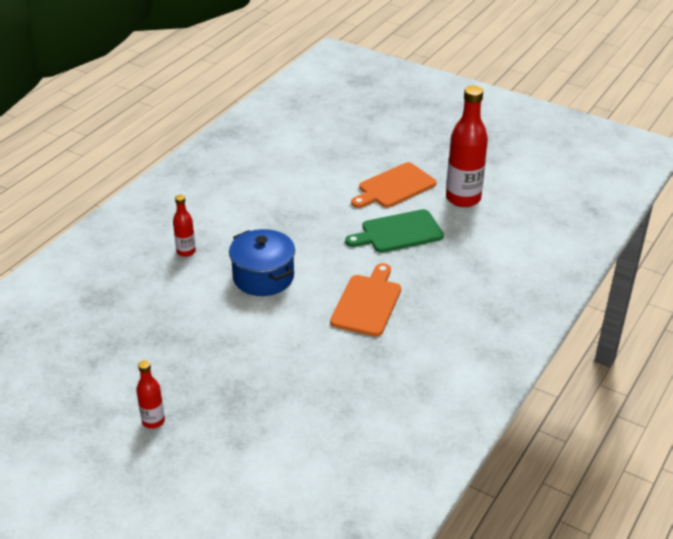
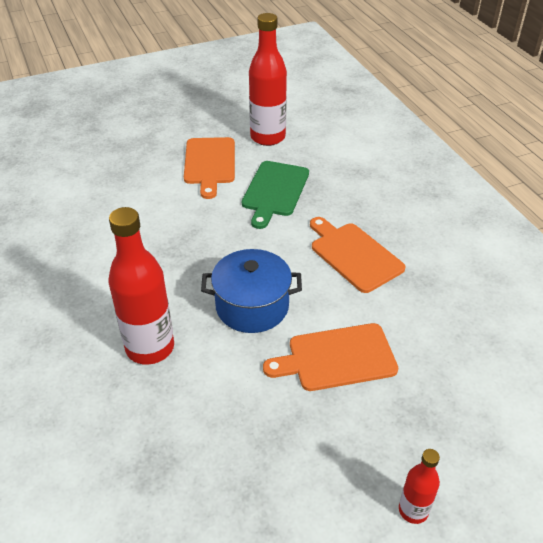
camera: 55 degrees left, 5 degrees up
(186, 251) = (150, 347): red bottle -> red bottle, size x1.97
(252, 336) = (337, 358): none -> orange cutting board

